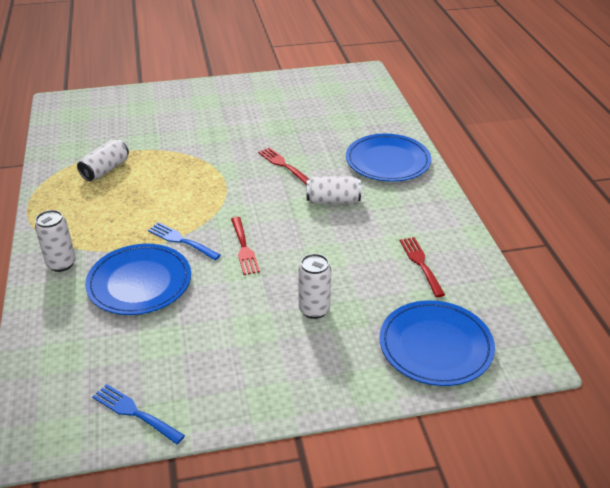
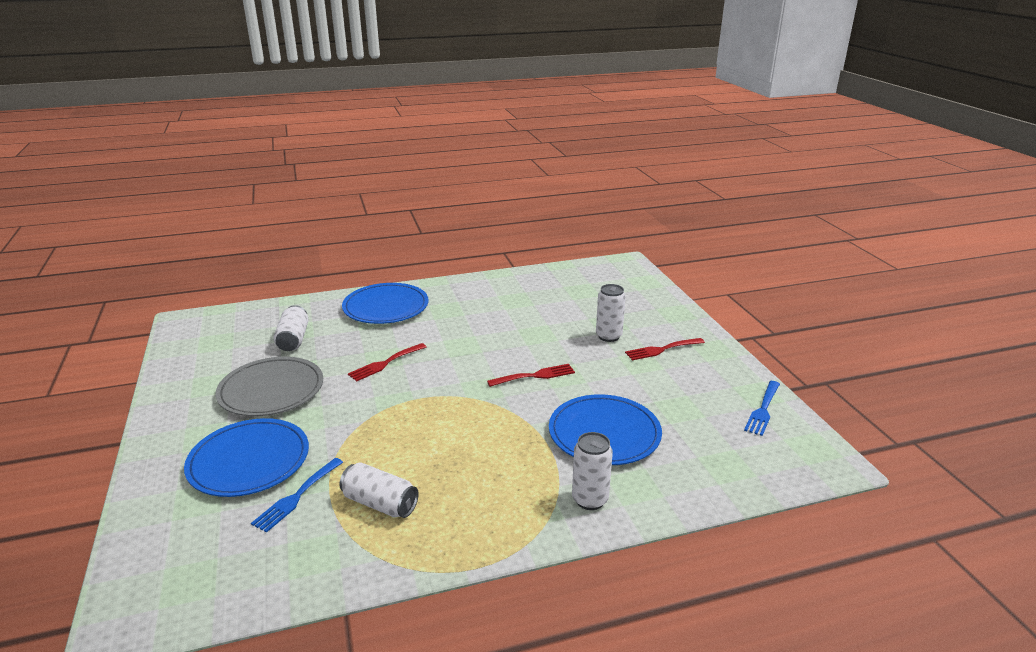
camera: 95 degrees left, 10 degrees down
(181, 240) = (530, 416): blue fork -> blue fork (296, 497)
(254, 118) = (271, 390): none -> grey plate
(333, 200) = (453, 333): white can -> white can (293, 339)
(420, 264) = (539, 294): red fork -> red fork (662, 349)
(435, 346) = (628, 290): blue plate -> blue plate (249, 461)

